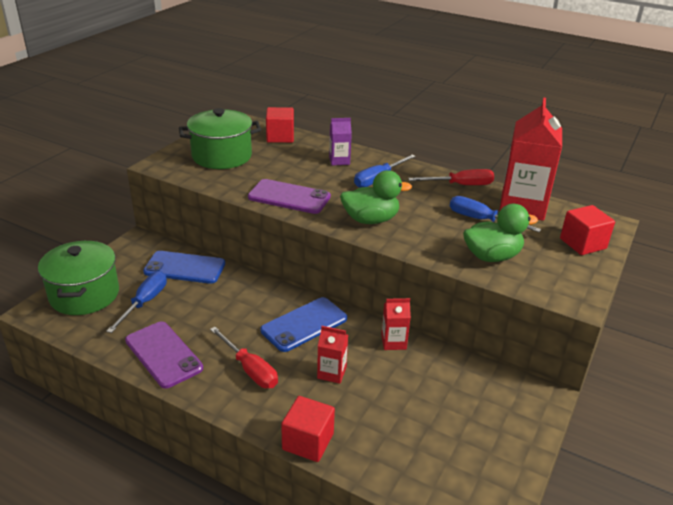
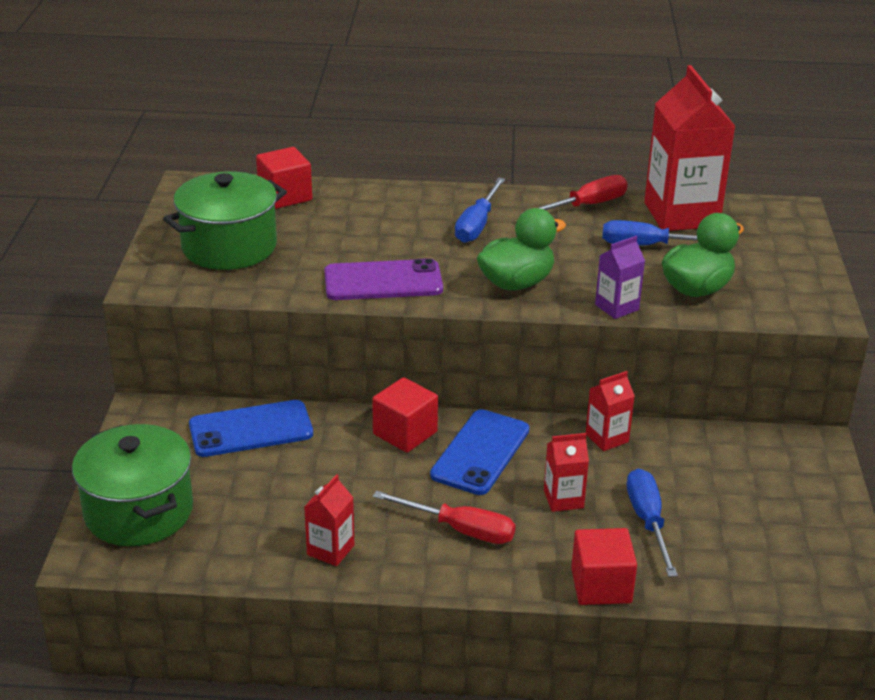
camera: 25 degrees left, 0 degrees up
(145, 302) = (239, 493): blue screwdriver -> blue screwdriver (648, 521)
(163, 354) = (330, 550): purple phone -> red carton
(339, 160) = (401, 211): purple carton -> purple carton (617, 307)
(582, 243) = (783, 244): red cube -> red cube (405, 433)

